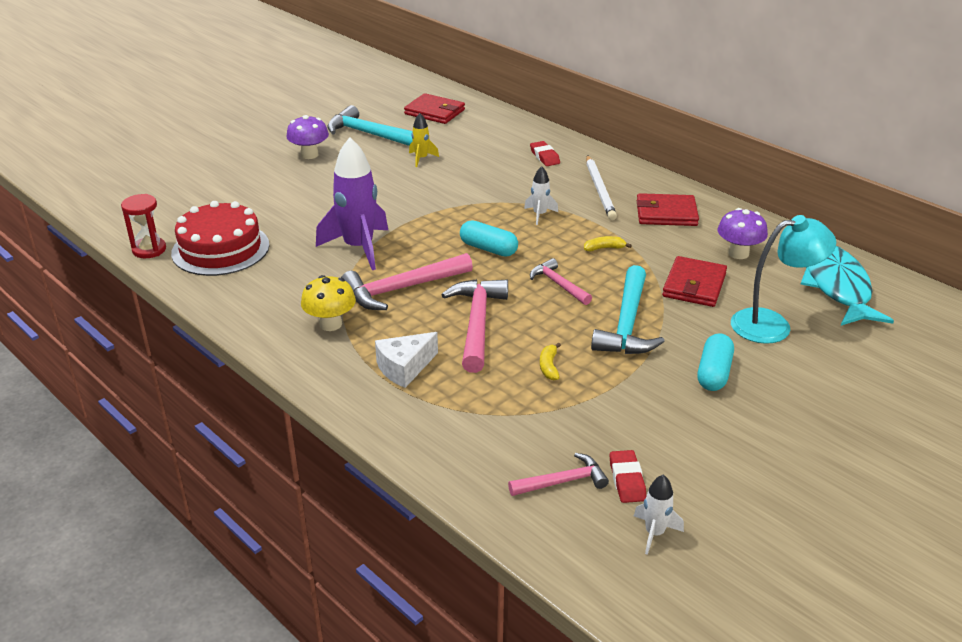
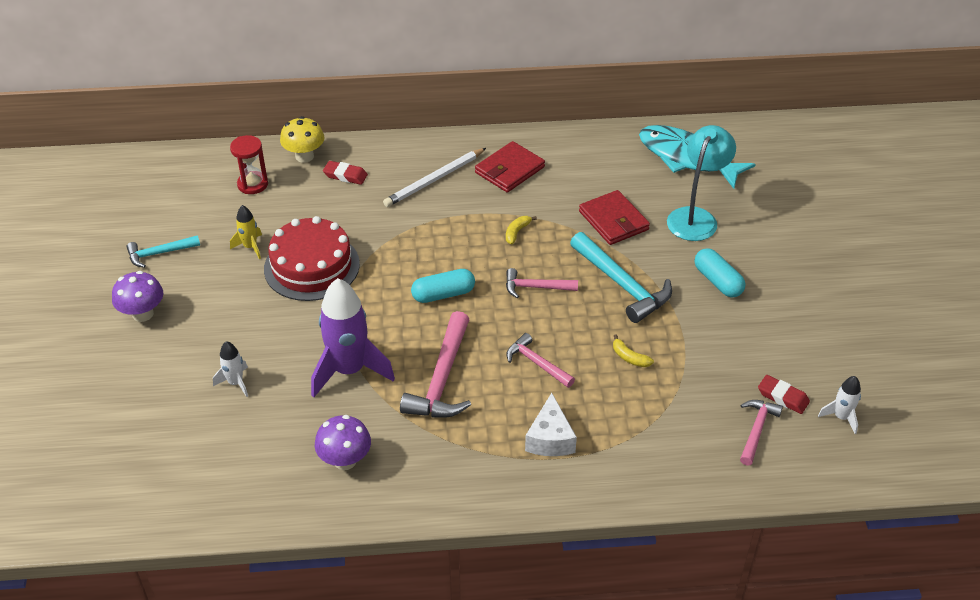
camera: 50 degrees left, 10 degrees up
(149, 250) = (176, 518): red hourglass -> red hourglass (252, 184)
(220, 249) = (239, 464): red cake -> red cake (311, 266)
(330, 324) = (444, 451): yellow mushroom -> yellow mushroom (304, 156)
(369, 134) = (159, 253): turquoise hammer -> turquoise hammer, size x0.58
(434, 112) = (177, 189): red wallet -> none
(477, 323) = (536, 363): pink hammer -> pink hammer, size x0.58
(539, 215) = (429, 235): white rocket -> white rocket (235, 383)
(600, 190) = (434, 180): white pencil -> white pencil turned 105 degrees clockwise
(738, 253) = (600, 172): purple mushroom -> purple mushroom (345, 460)

